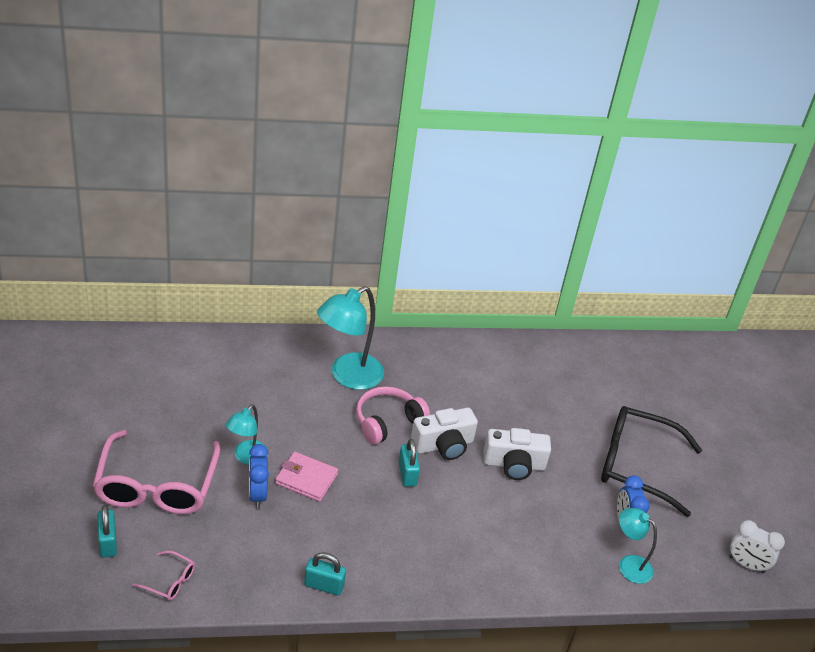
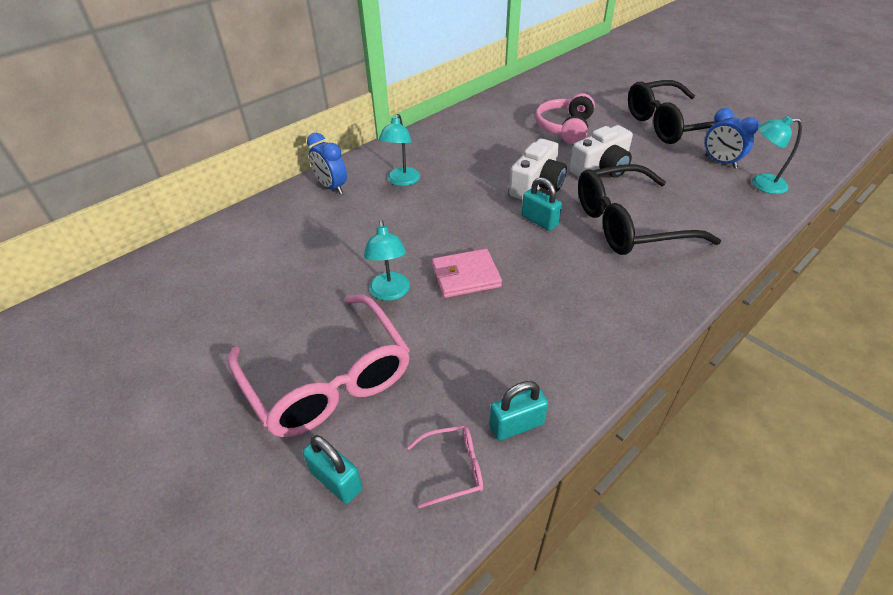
camera: 30 degrees left, 5 degrees up
(257, 495) = (439, 318): blue clock -> blue clock (331, 187)
(324, 585) = (597, 355): turquoise padlock -> turquoise padlock (516, 425)
(348, 376) = (402, 181): turquoise lamp -> turquoise lamp, size x0.57
(387, 422) = (474, 194): pink headphones -> pink headphones (564, 128)
(470, 521) = (629, 224): none -> black glasses
(746, 564) = (814, 141): white clock -> none

